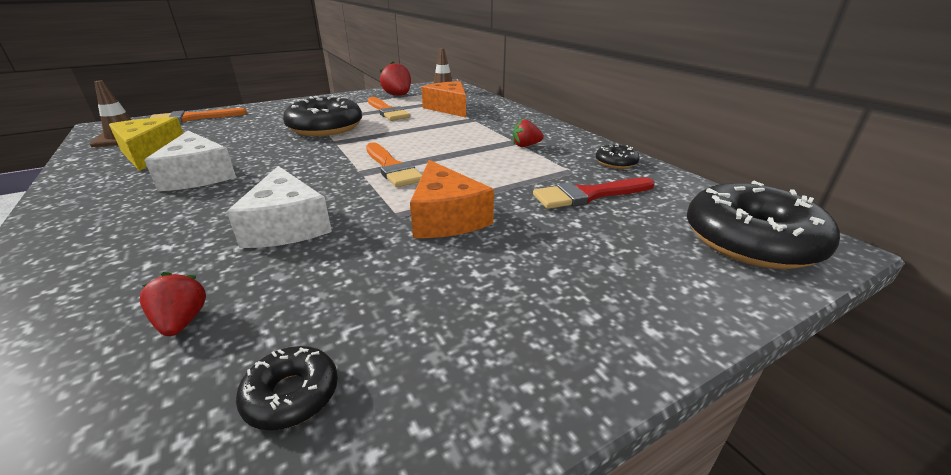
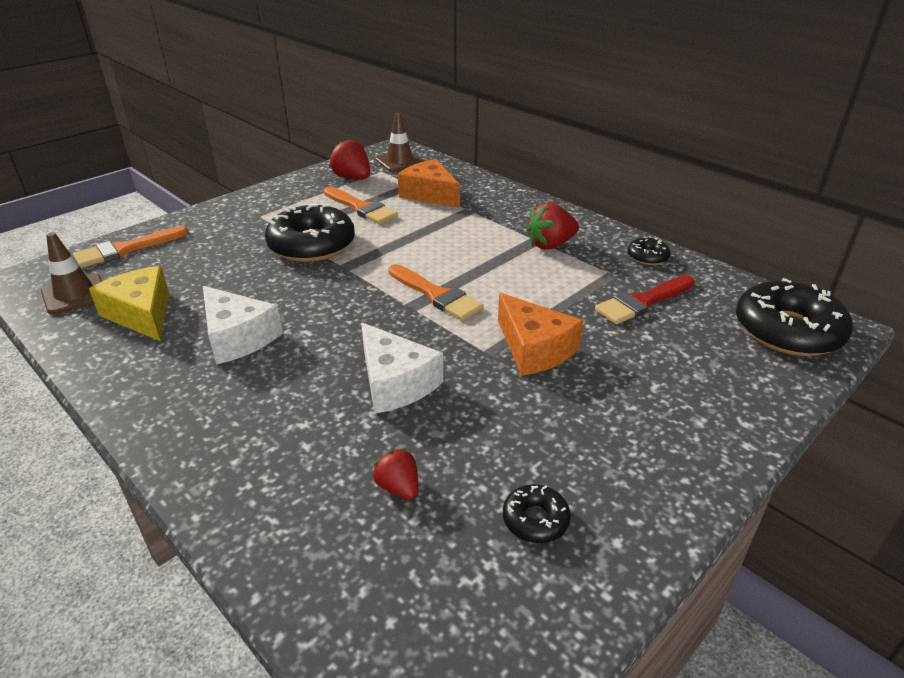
camera: 15 degrees left, 5 degrees up
(526, 146) = (550, 245): red strawberry -> red strawberry, size x1.63

